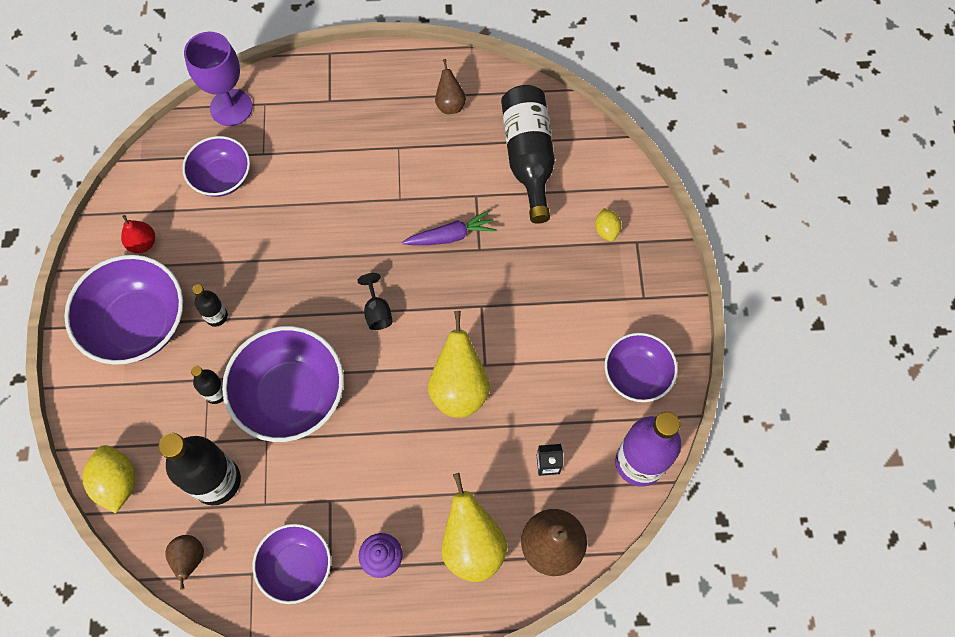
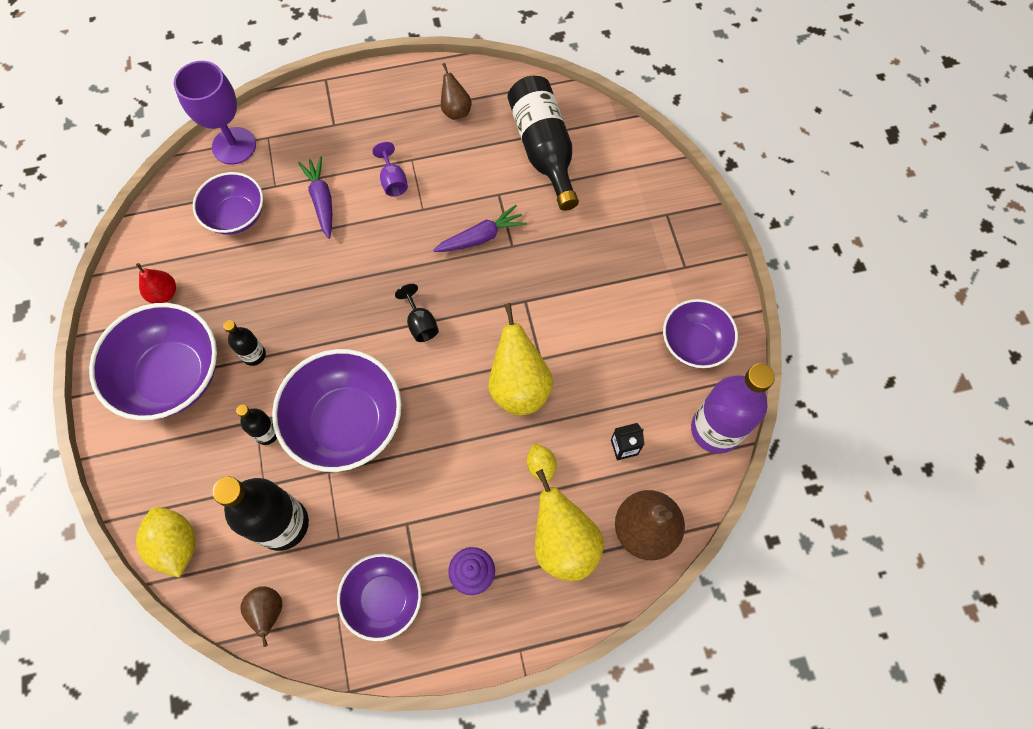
camera: 10 degrees left, 0 degrees up
(305, 175) = (322, 201): none -> purple carrot
(376, 166) = (393, 181): none -> purple goblet
(606, 230) = (635, 208): yellow lemon -> yellow lemon (541, 466)

